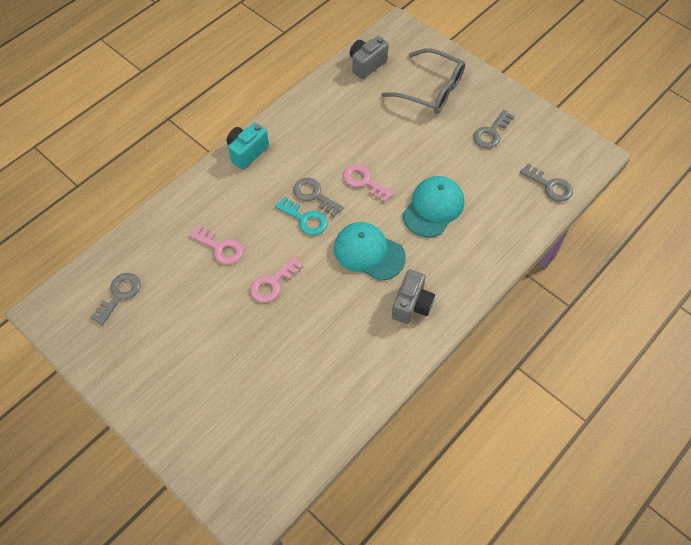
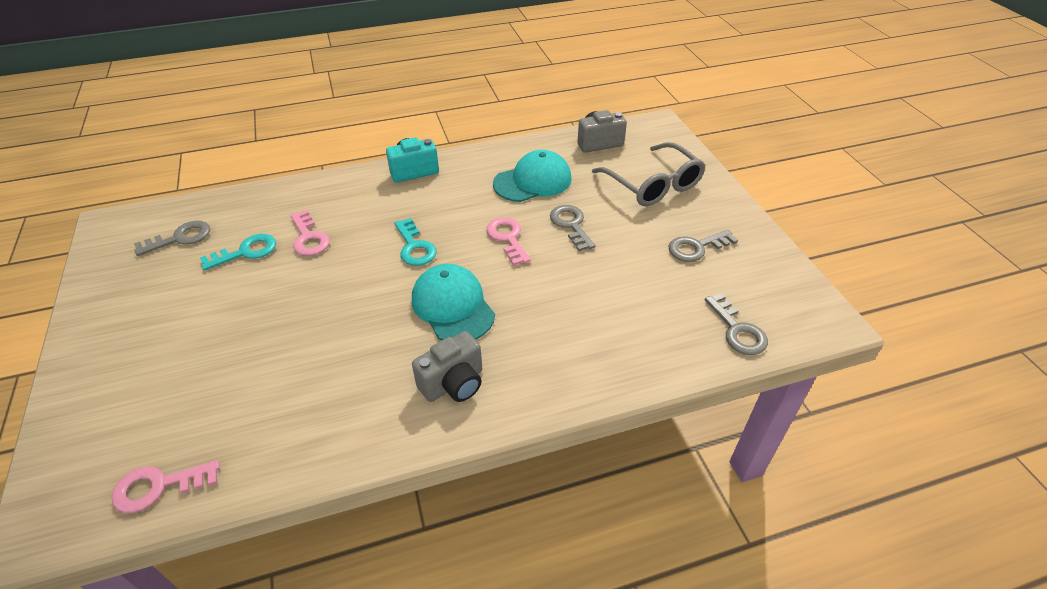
camera: 30 degrees right, 15 degrees down
(184, 281) = (246, 252): none -> turquoise key
(273, 283) = (325, 291): pink key -> pink key (159, 486)
(314, 195) = (444, 230): grey key -> grey key (571, 225)
(433, 208) = (566, 293): turquoise cap -> turquoise cap (533, 181)

